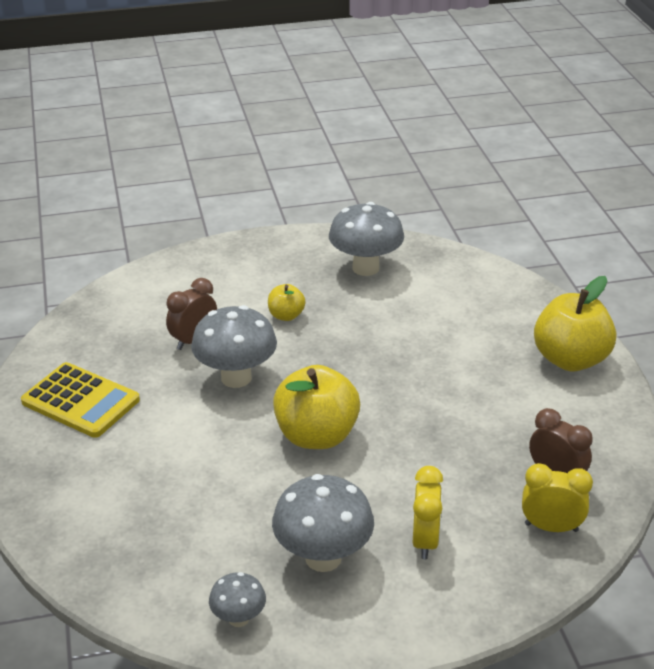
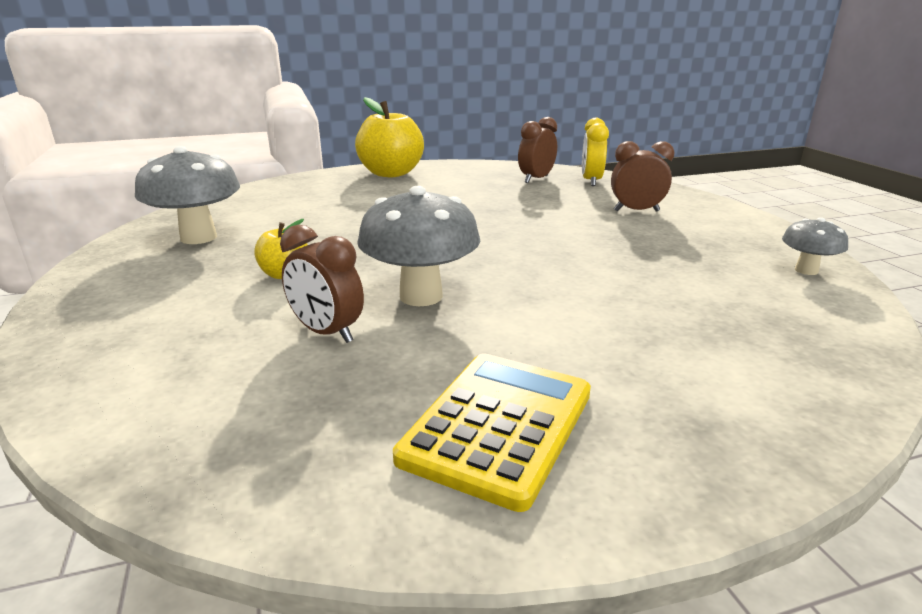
camera: 95 degrees left, 10 degrees down
(316, 436) = (520, 250): yellow apple -> none
(323, 558) = (691, 242): grey mushroom -> none
(425, 541) = (636, 211): yellow clock -> brown clock

